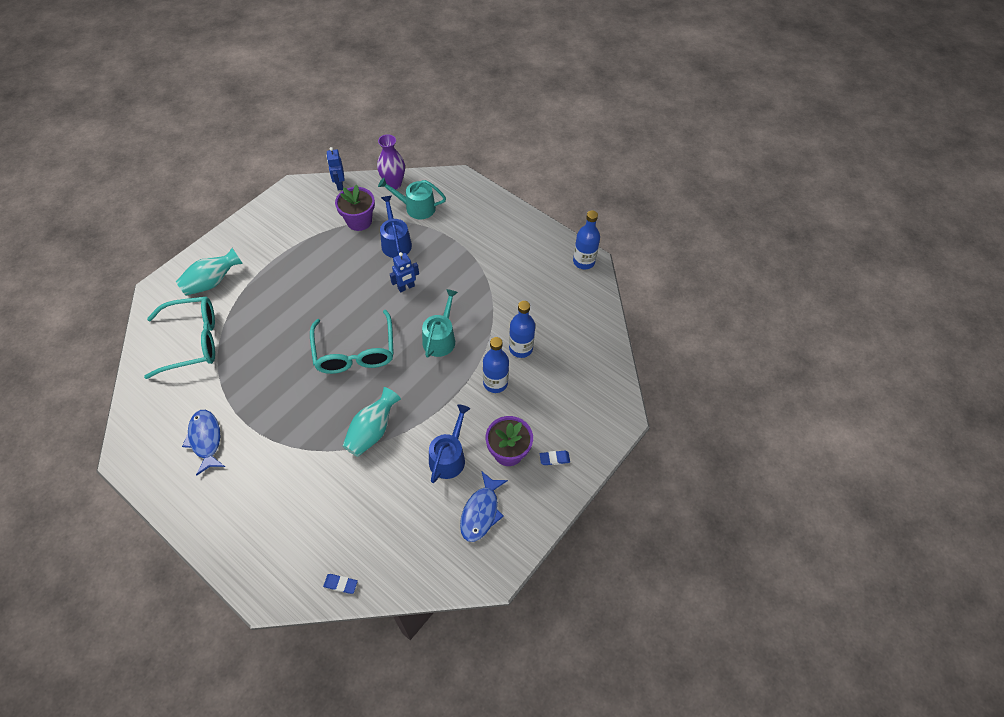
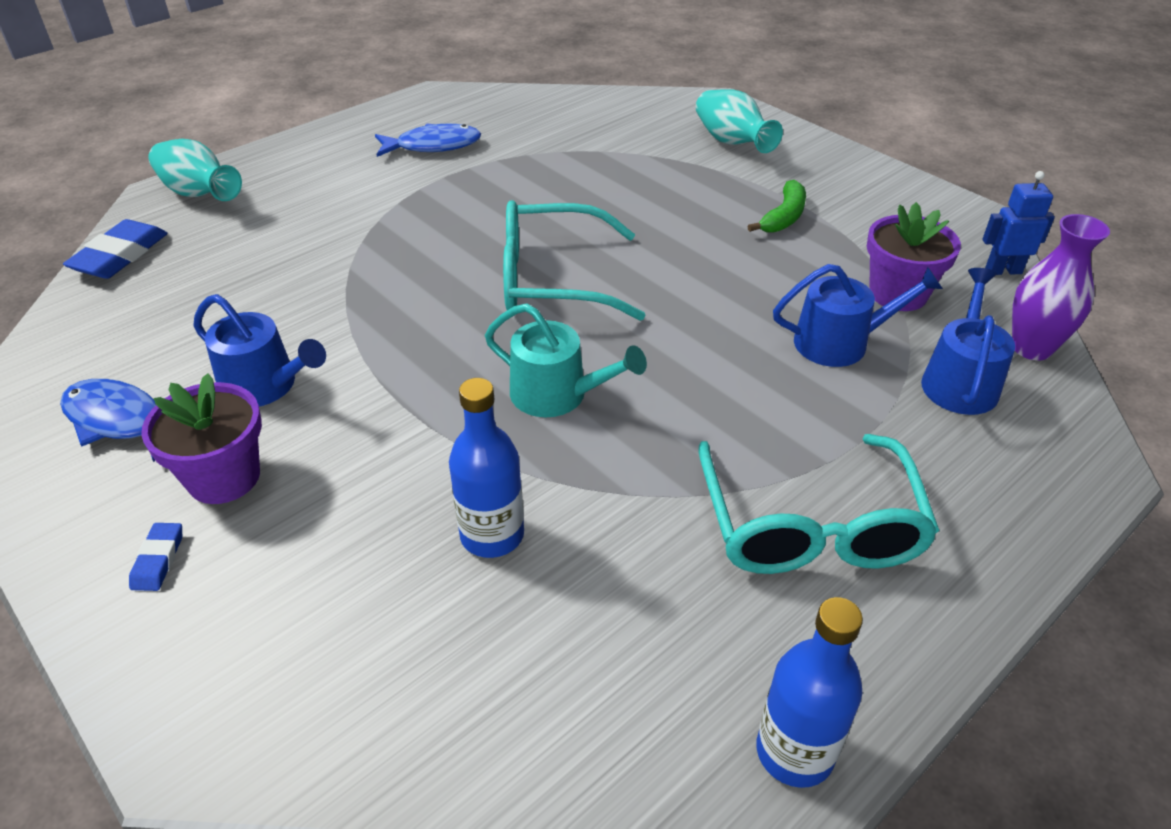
camera: 100 degrees right, 15 degrees down
(192, 341) = (613, 131): turquoise glasses -> turquoise glasses (809, 525)
(295, 259) = (783, 217): none -> green banana
(341, 584) = (120, 255): blue eraser -> blue eraser, size x1.89
(372, 431) = (372, 294): turquoise vase -> turquoise vase (199, 194)
(406, 287) = (707, 352): blue robot -> none
(416, 207) = (960, 381): turquoise watering can -> blue watering can
(495, 383) = (408, 474): blue bottle -> none

